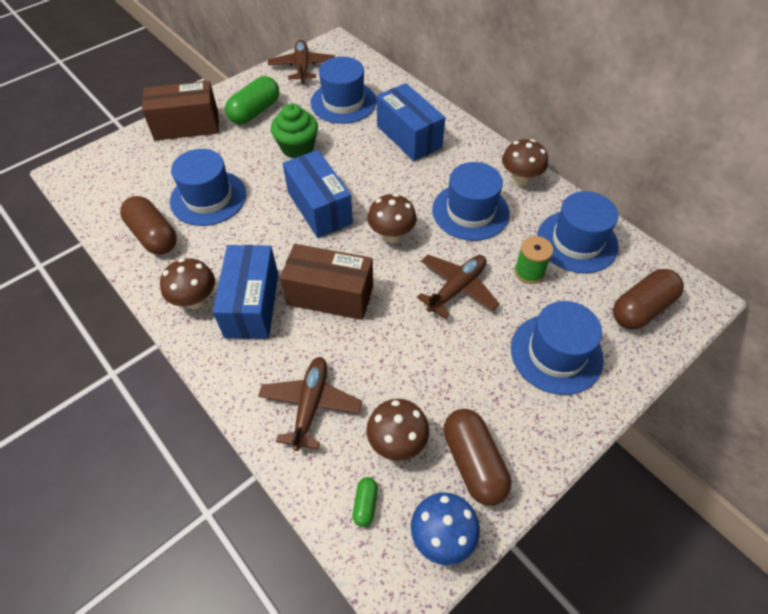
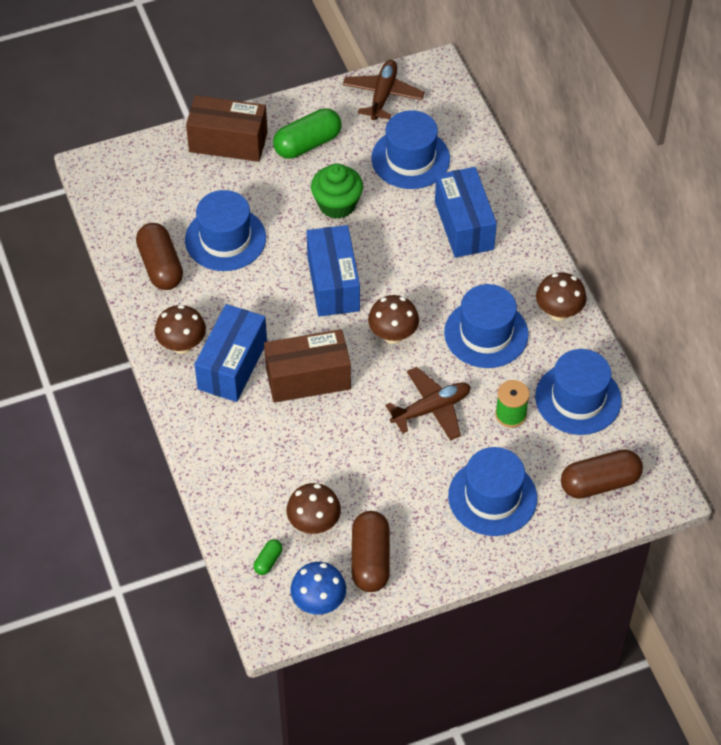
camera: 20 degrees right, 0 degrees up
(310, 405) = (253, 471): brown plane -> none
(330, 295) = (308, 378): brown box -> brown box turned 45 degrees counterclockwise

